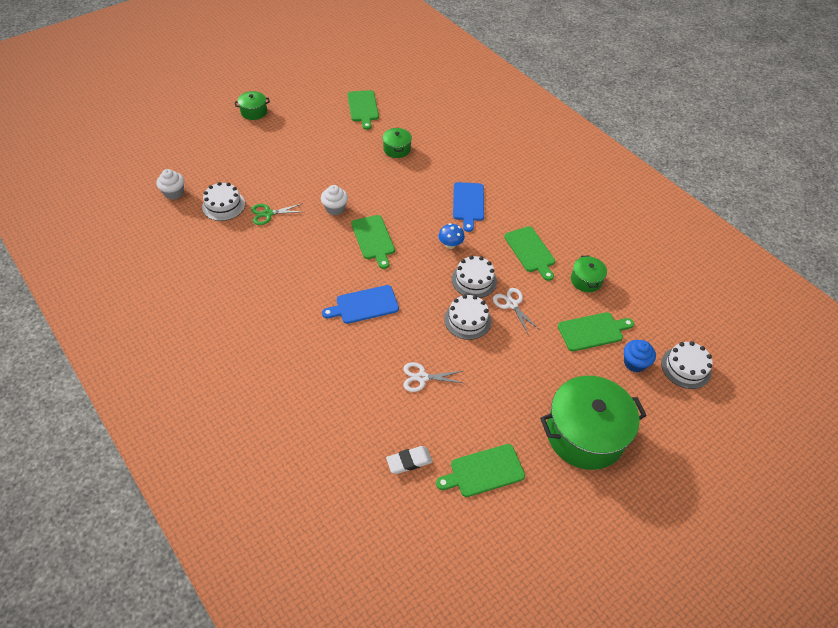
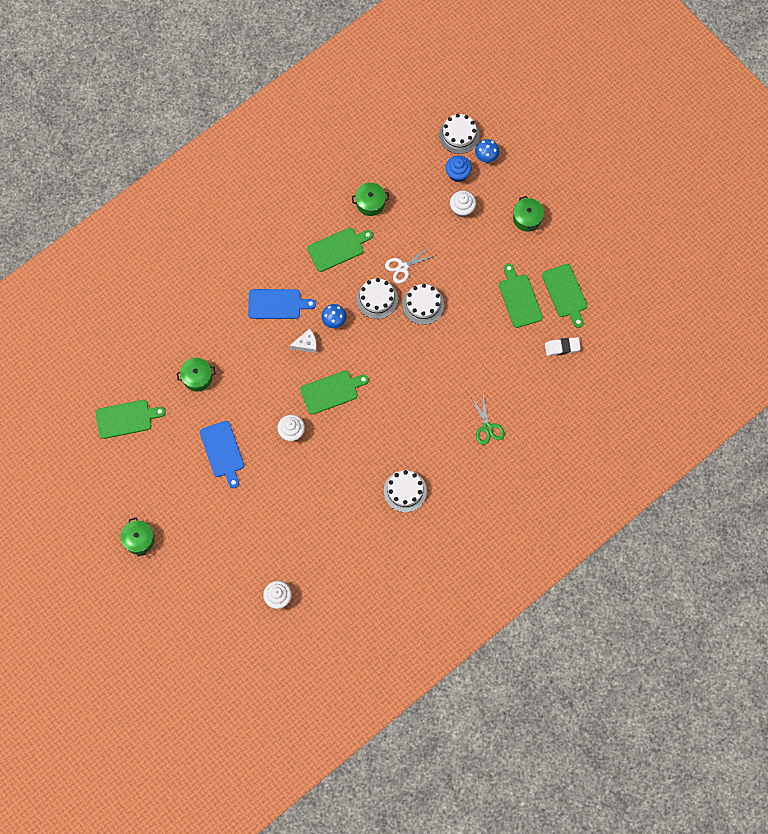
camera: 90 degrees left, 20 degrees up
(223, 205) = (293, 543): white cake -> white cake (405, 491)
(268, 214) = (303, 496): green scissors -> green scissors (487, 427)
(364, 305) = (413, 393): blue cutting board -> blue cutting board (223, 451)
(409, 461) = (562, 347): white eraser -> white eraser turned 75 degrees counterclockwise
(422, 377) = (485, 341): white scissors -> none
(425, 223) = (306, 344): none -> white cheese
(585, 434) = (527, 218): green pot -> green pot, size x0.47
(589, 364) = (462, 209): none -> white cupcake
(593, 331) = (427, 203): green cutting board -> green cutting board (519, 298)
(663, 394) = (486, 156): none -> blue mushroom

